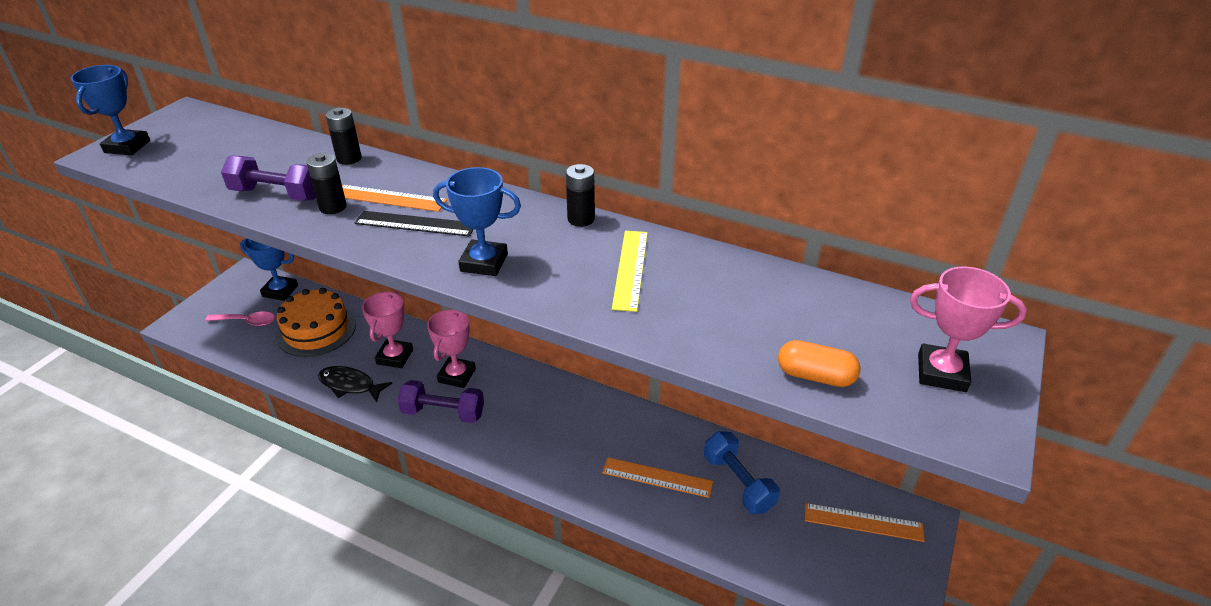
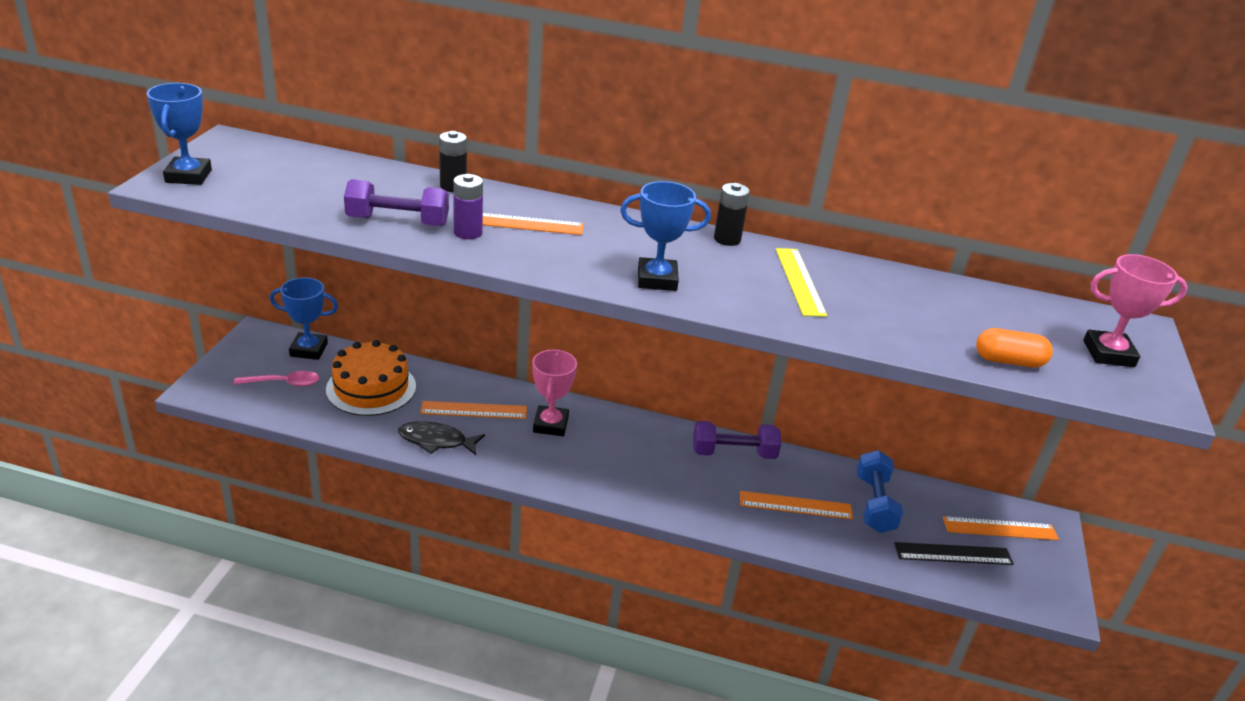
camera: 15 degrees left, 5 degrees down
(333, 207) = (468, 232): black battery -> purple battery
(395, 357) = (474, 410): pink trophy -> orange ruler
(415, 224) = (565, 246): black ruler -> black ruler (953, 554)
(443, 413) = (552, 461): purple dumbbell -> purple dumbbell (733, 453)
(738, 483) = (874, 504): blue dumbbell -> blue dumbbell turned 45 degrees clockwise

